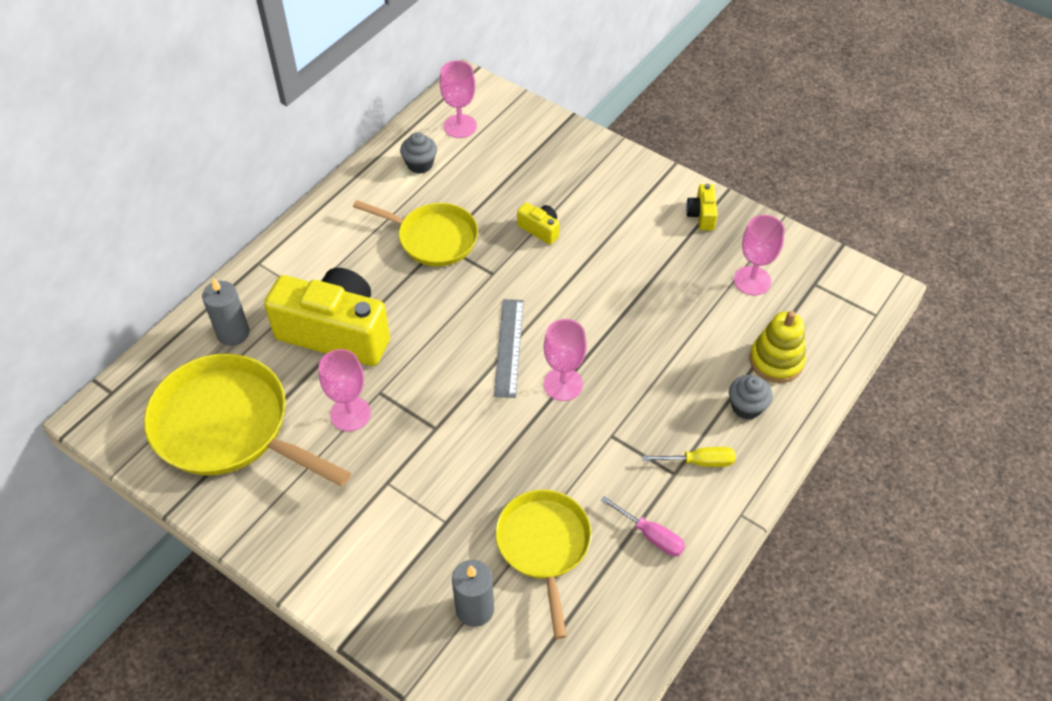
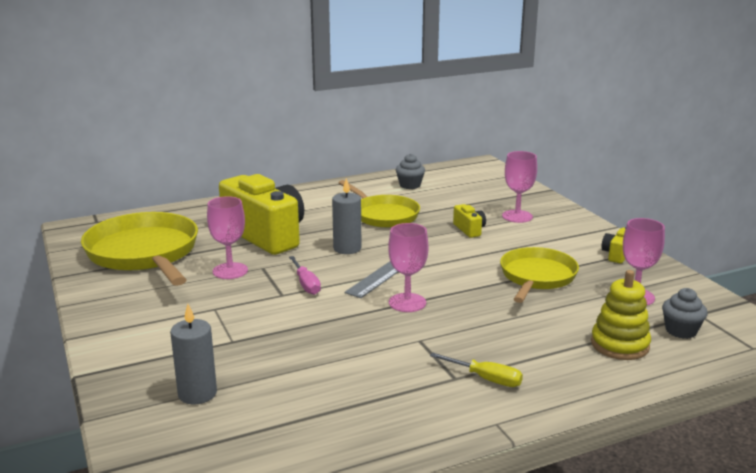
camera: 30 degrees right, 30 degrees down
(233, 333) = (200, 219): grey candle -> grey candle (347, 248)
(460, 126) = (457, 177): pink goblet -> pink goblet (517, 216)
(544, 546) = (294, 380): yellow pan -> yellow pan (536, 277)
(651, 536) = (395, 406): pink screwdriver -> pink screwdriver (306, 284)
(746, 407) = (564, 362): grey cupcake -> grey cupcake (681, 331)

